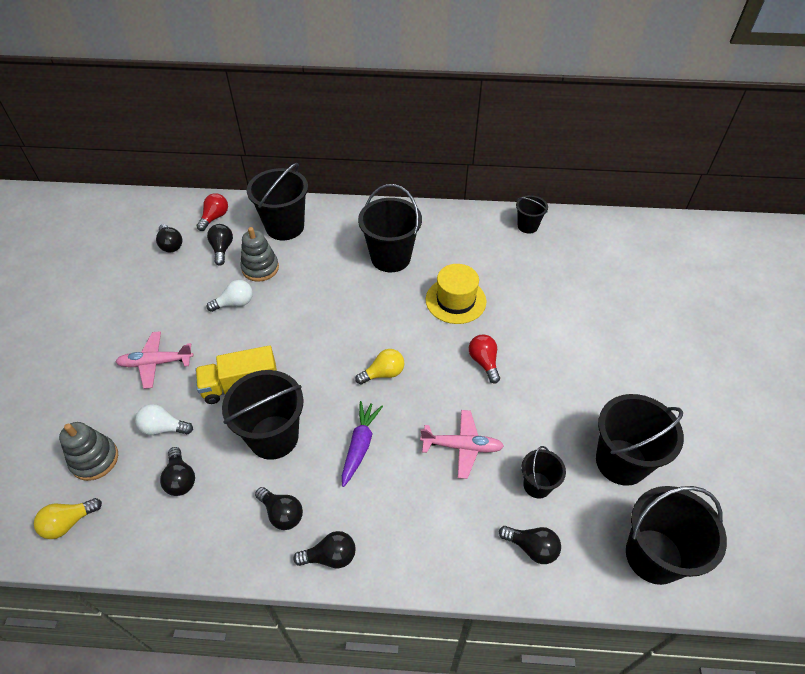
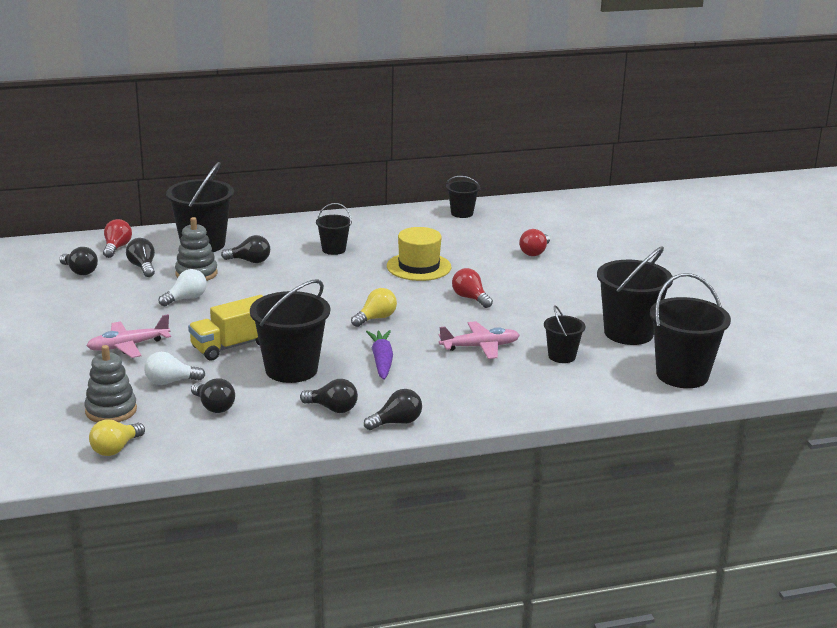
camera: 20 degrees left, 25 degrees down
(390, 258) = (333, 249): black bucket -> black bucket, size x0.54
(532, 548) = (576, 388): black light bulb -> black light bulb (250, 261)
(574, 301) = (535, 252): none -> red light bulb

